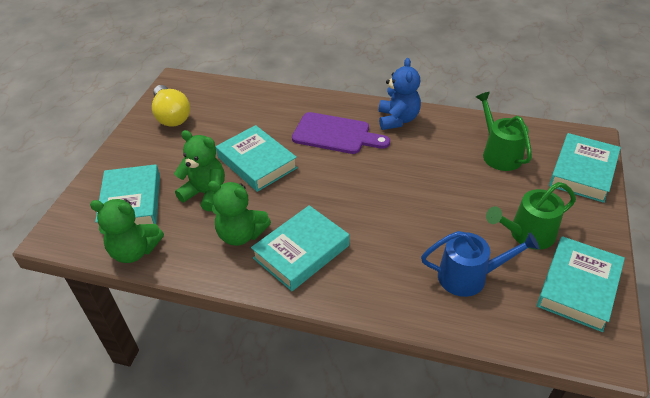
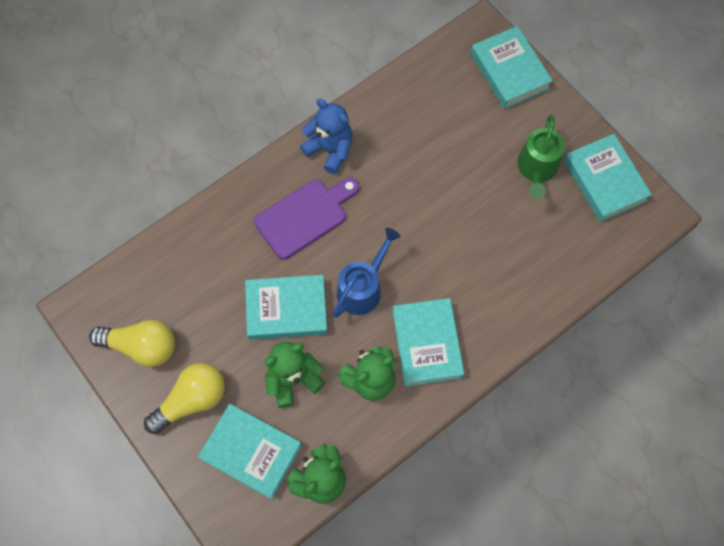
camera: 55 degrees left, 25 degrees up
(150, 155) = (192, 400): none -> yellow light bulb
(469, 276) = (543, 243): blue watering can -> blue watering can (362, 288)
(499, 154) = (440, 110): green watering can -> none

